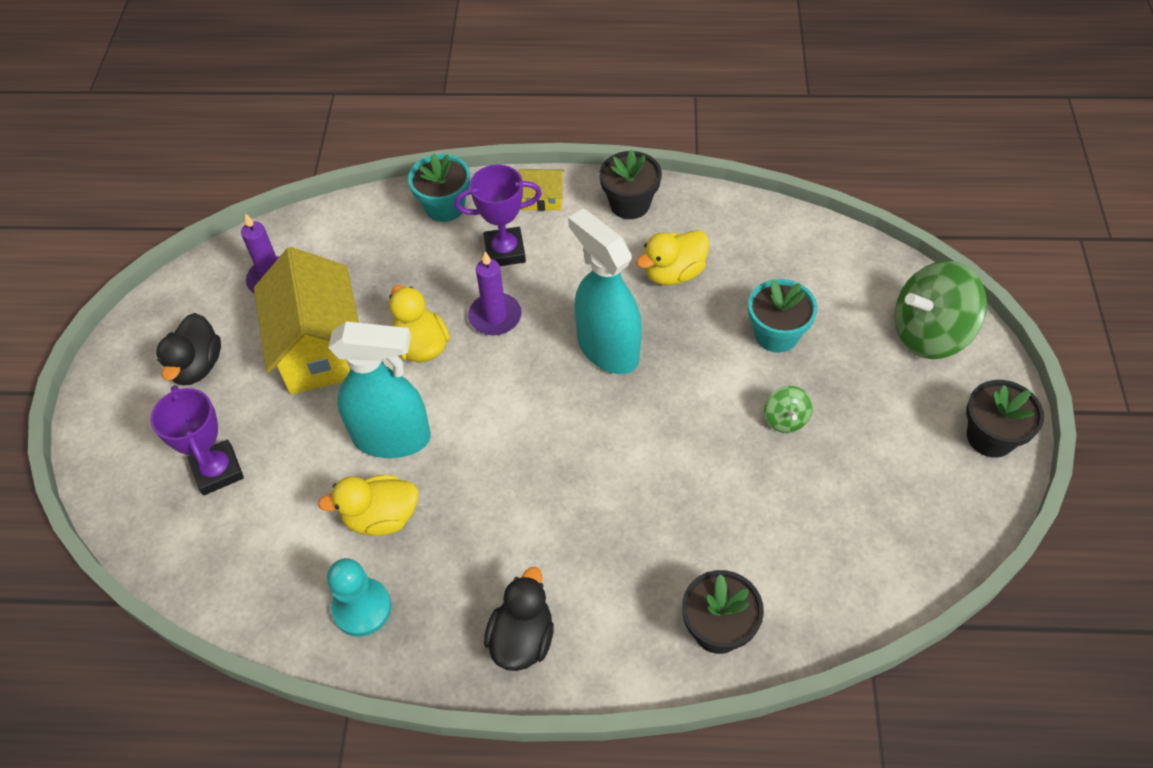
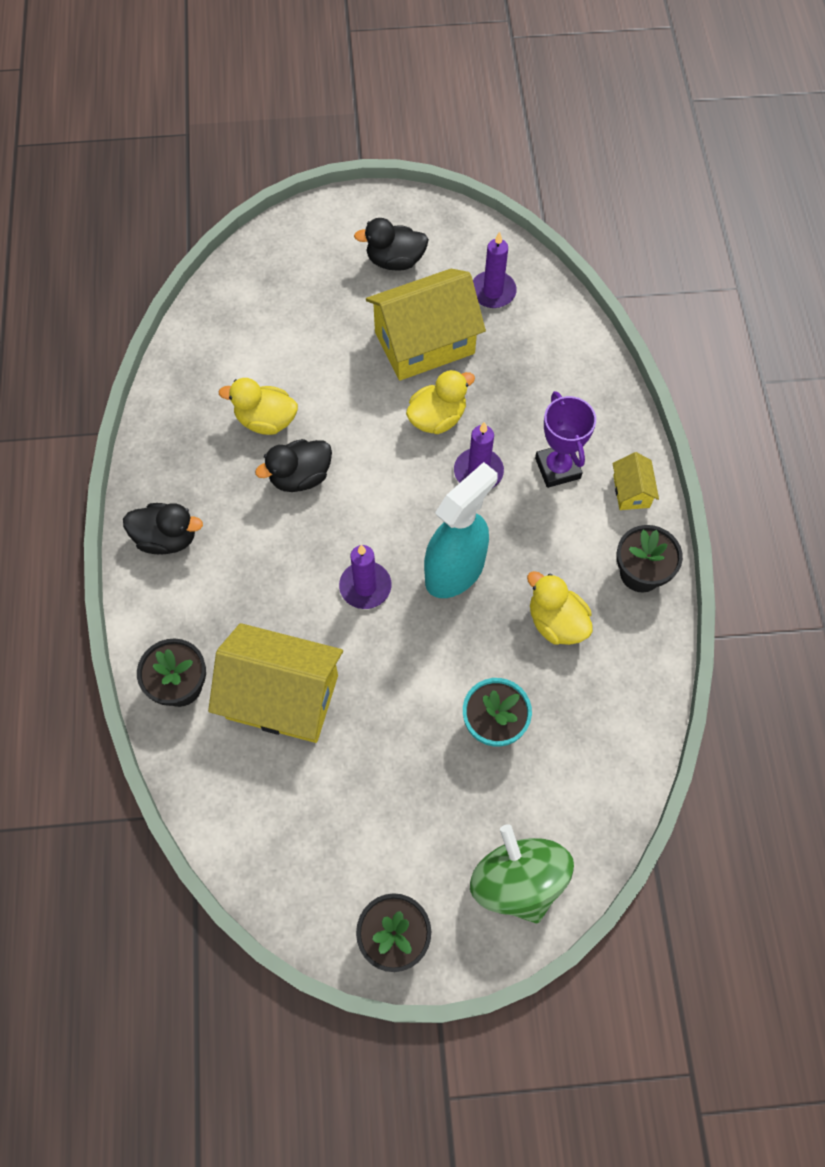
camera: 80 degrees right, 10 degrees up
(217, 470) = (298, 300): purple trophy -> none
(362, 608) = (187, 423): turquoise pawn -> none
(381, 517) = (266, 420): yellow duck -> yellow duck turned 60 degrees counterclockwise
(392, 438) = (340, 414): turquoise spray bottle -> none
(445, 207) = (603, 408): turquoise flower pot -> none
(466, 485) = (300, 477): none -> black duck
(615, 431) = (365, 586): none -> purple candle
(737, 521) = (282, 696): none -> yellow house
(785, 419) = (394, 735): green spinning top -> none

